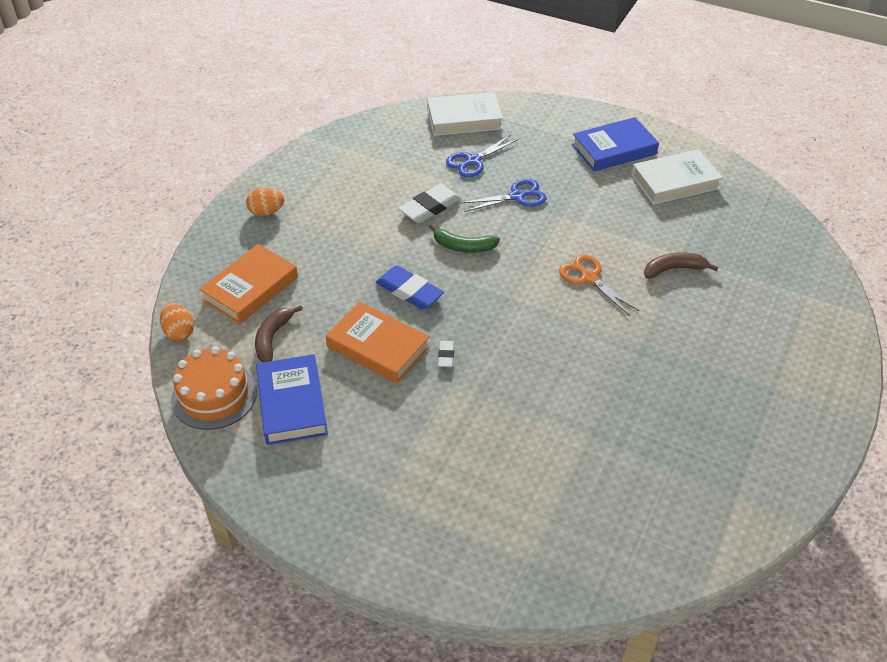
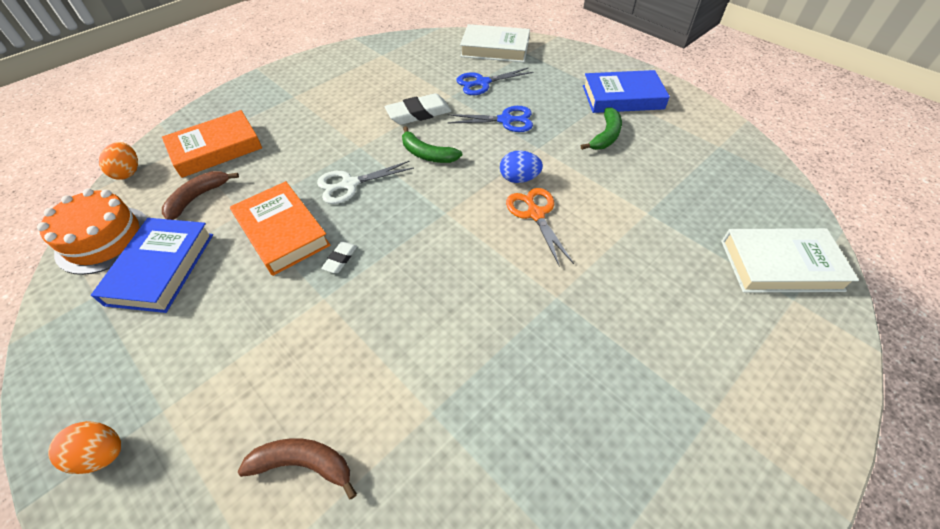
camera: 20 degrees right, 5 degrees up
(266, 212) = (280, 89): orange egg -> orange egg (102, 454)
(409, 291) = (349, 184): blue eraser -> white scissors
(559, 250) = (519, 179): none -> blue egg
(615, 192) = (605, 136): none -> green banana
(674, 269) = (635, 227): brown banana -> brown banana (303, 464)
(675, 182) = (673, 138): white book -> white book (780, 265)

